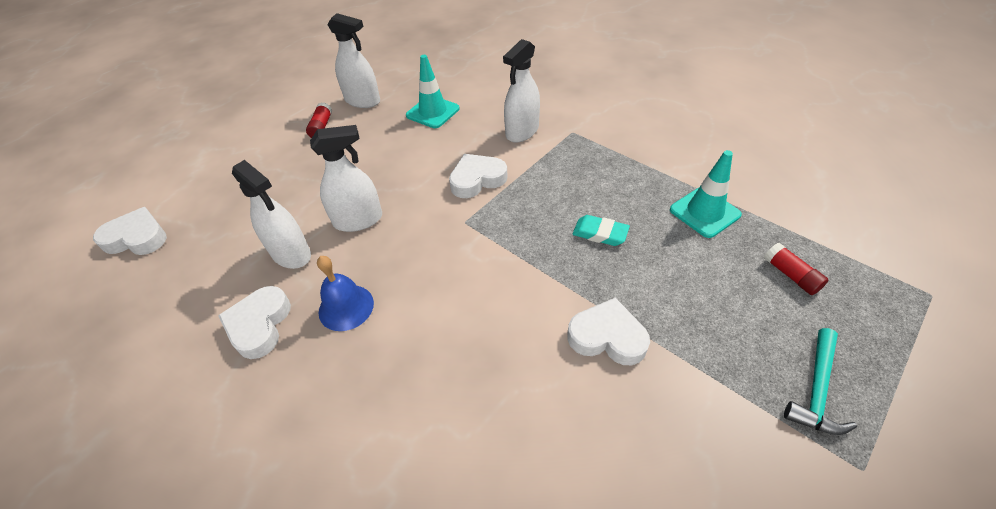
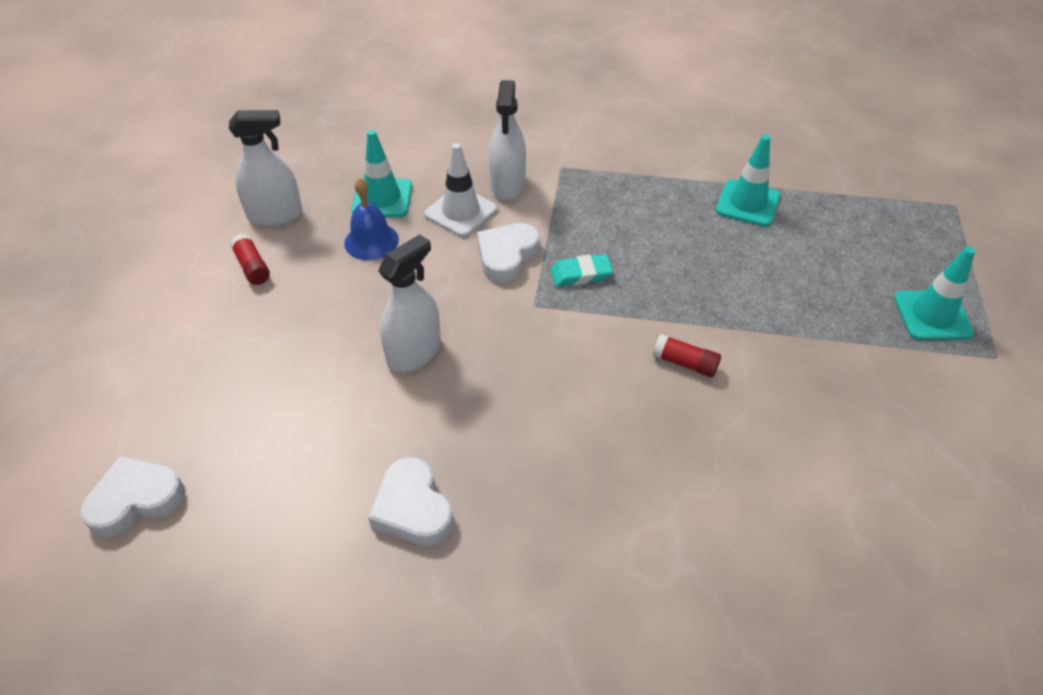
camera: 35 degrees left, 0 degrees up
(291, 254) = (371, 422): white spray bottle -> none
(346, 307) = (491, 444): blue bell -> blue bell (371, 241)
(474, 138) = (461, 212): none -> white traffic cone
(600, 233) = (674, 261): turquoise eraser -> turquoise eraser (581, 274)
(607, 337) = (756, 350): white heart -> none
(791, 275) = (853, 232): red glue stick -> red glue stick (685, 363)
(816, 390) = (932, 315): turquoise hammer -> turquoise traffic cone

